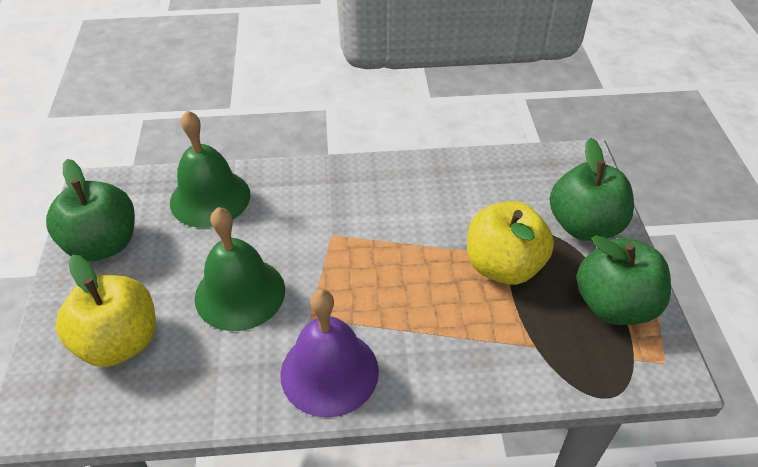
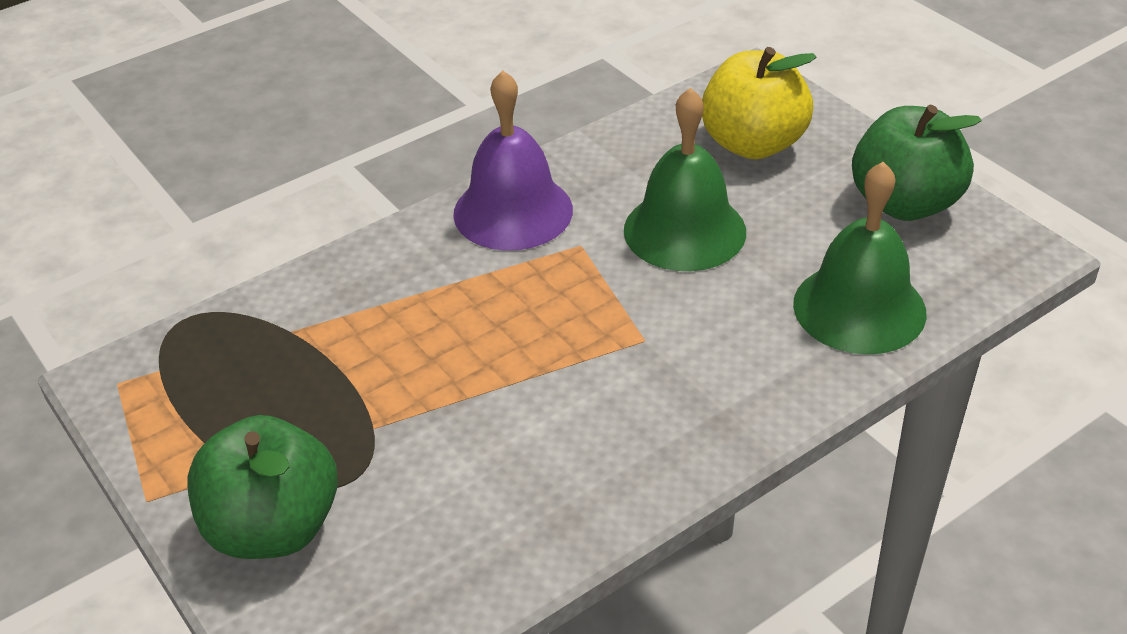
camera: 150 degrees right, 5 degrees down
(503, 266) = (376, 406): yellow apple -> none
(614, 305) = (197, 423): green apple -> none

